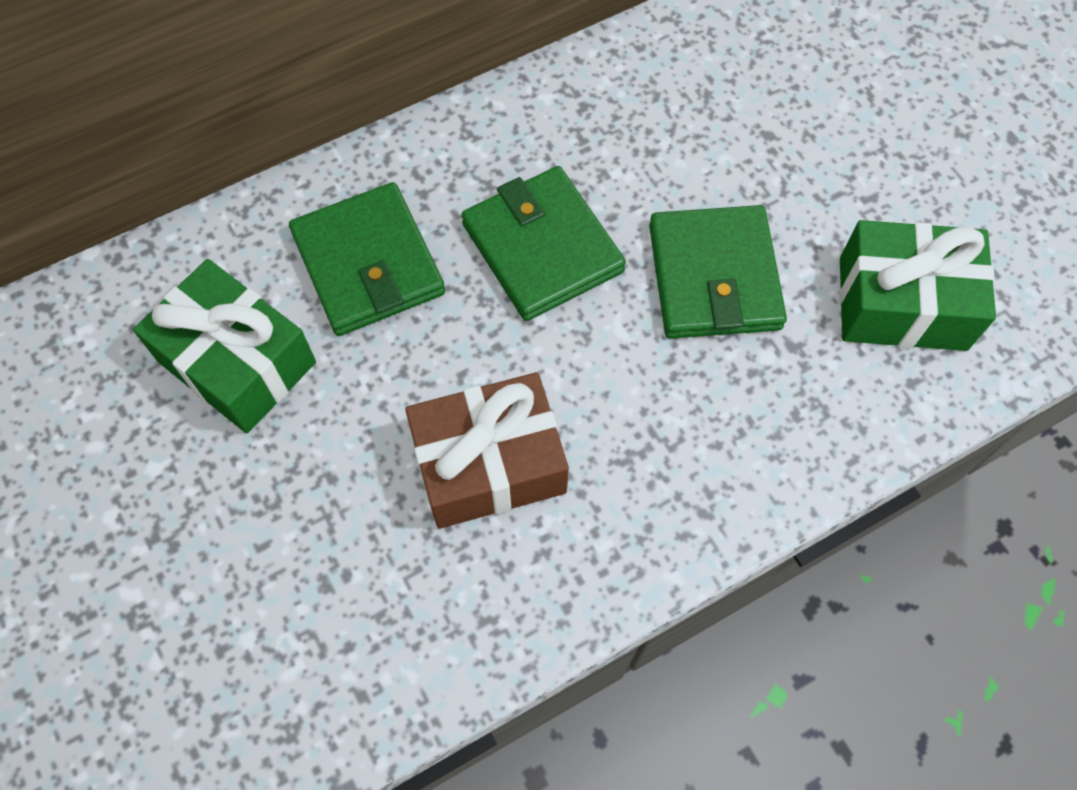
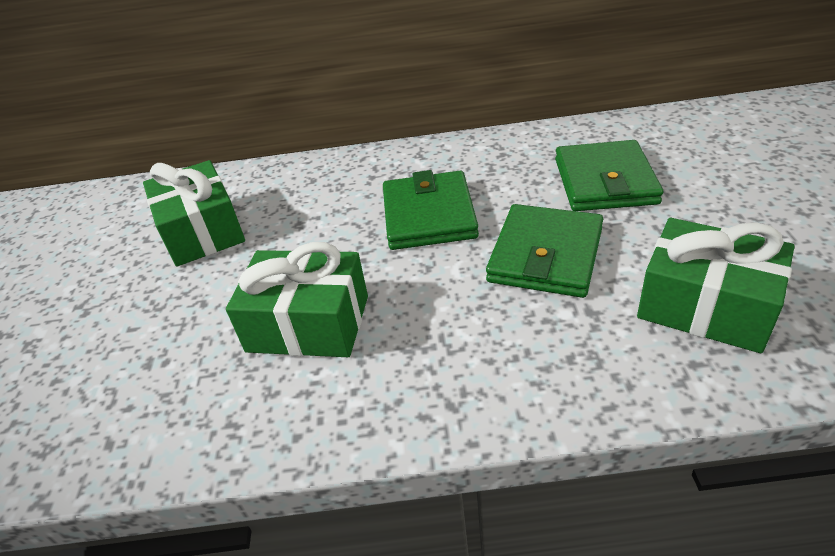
camera: 30 degrees right, 25 degrees down
(368, 264) = (314, 202): green wallet -> green wallet (605, 181)
(489, 464) = (308, 323): brown gift -> green gift

